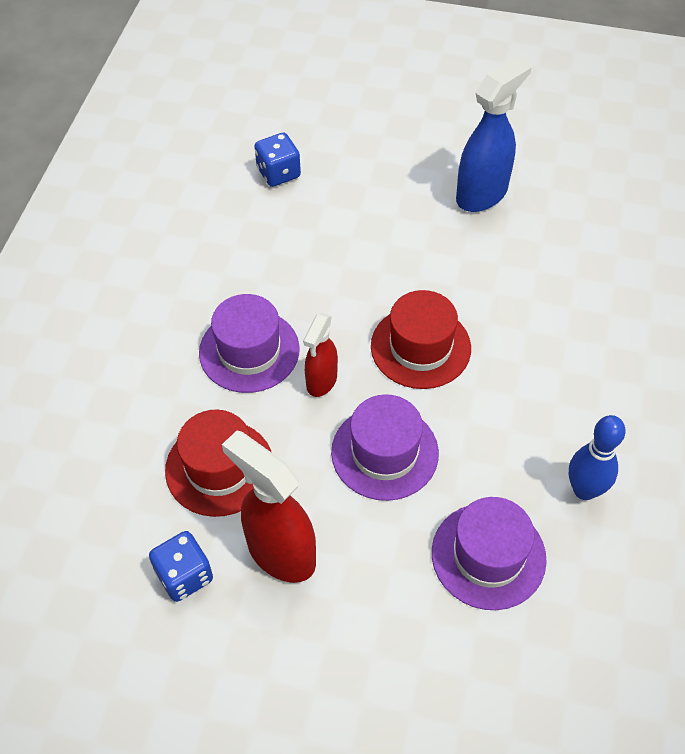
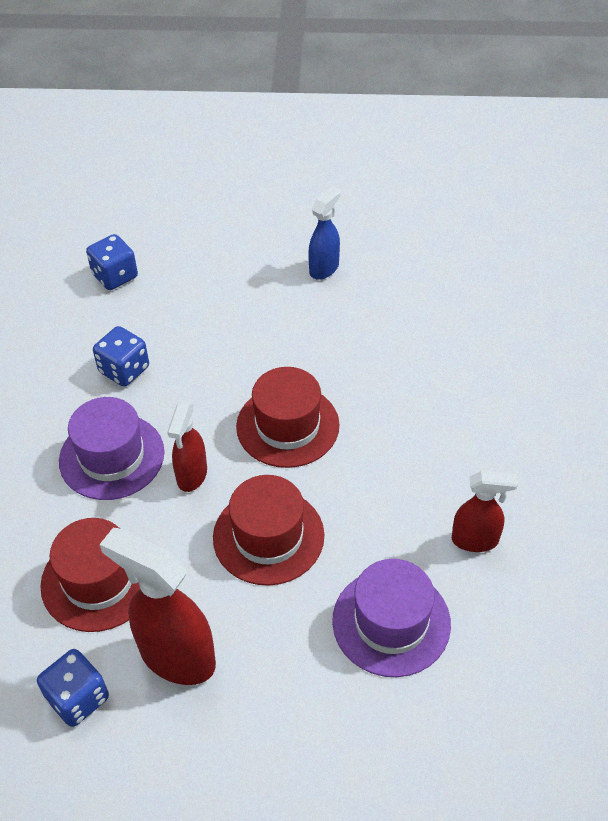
camera: 10 degrees left, 5 degrees down
(273, 267) = (124, 370): none -> blue dice
(385, 452) = (268, 536): purple hat -> red hat
(482, 194) = (324, 268): blue spray bottle -> blue spray bottle, size x0.60
(584, 490) = (475, 540): blue bowling pin -> red spray bottle

